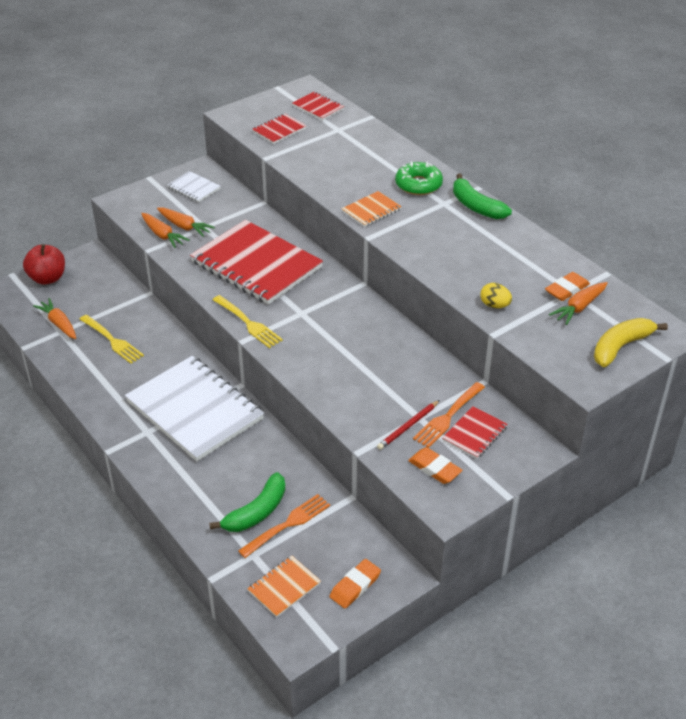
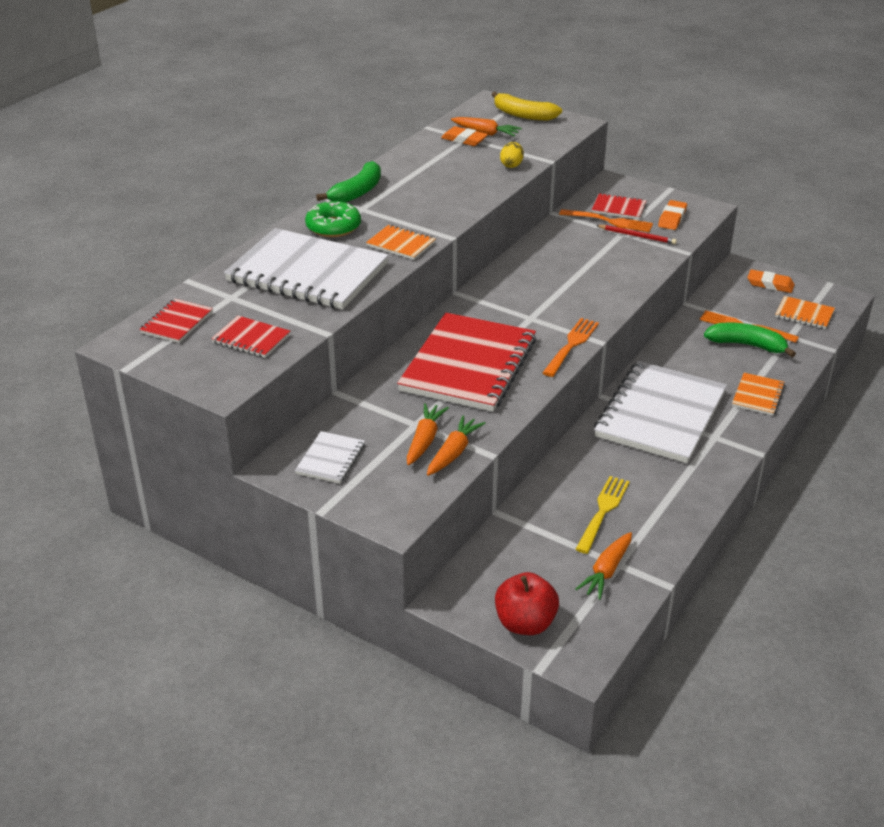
camera: 110 degrees left, 5 degrees down
(179, 484) = (758, 396): none -> orange notebook
(247, 323) = (571, 346): yellow fork -> orange fork
(352, 163) = (307, 273): none -> white notebook

